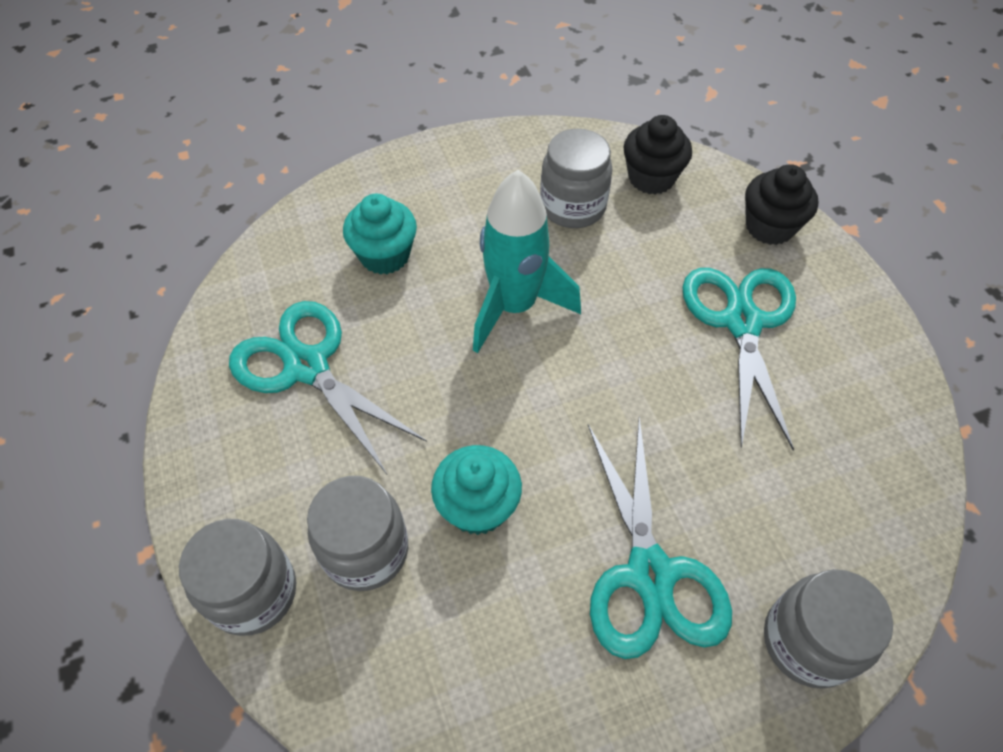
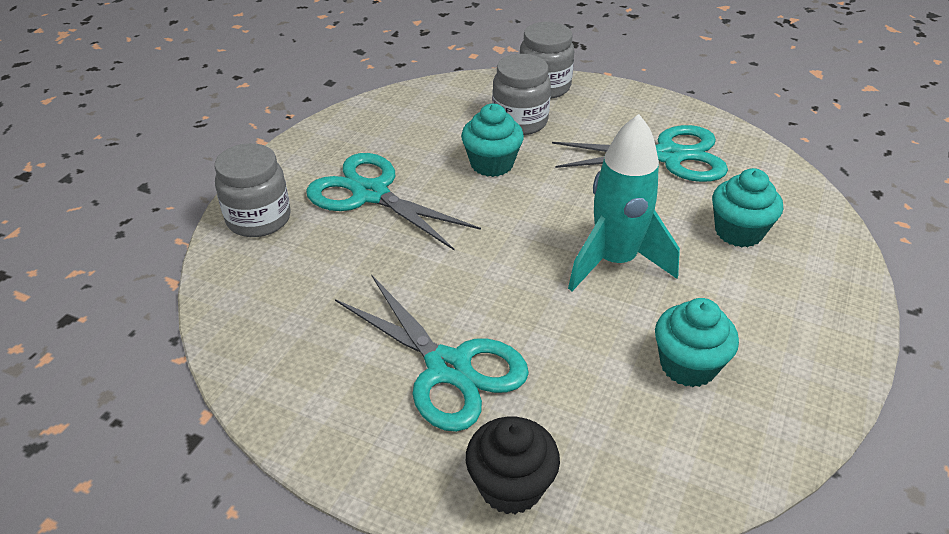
camera: 135 degrees right, 15 degrees down
(573, 206) = (688, 365): grey jar -> turquoise cupcake
(651, 178) = (670, 452): black cupcake -> none

